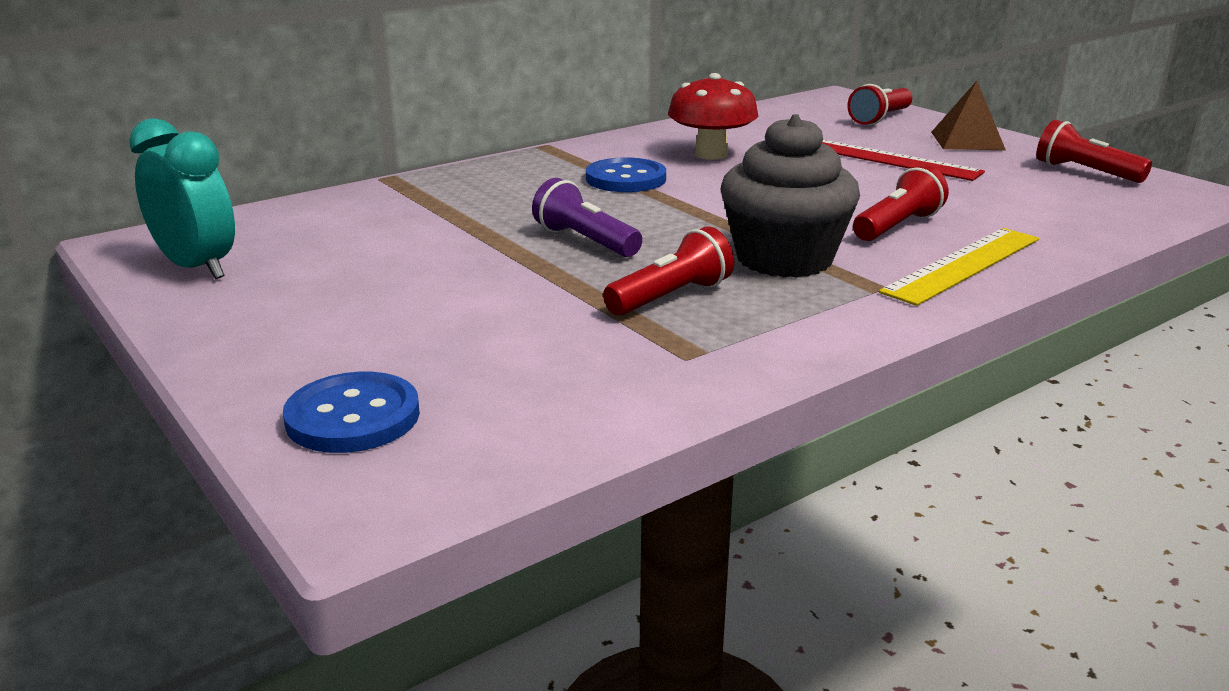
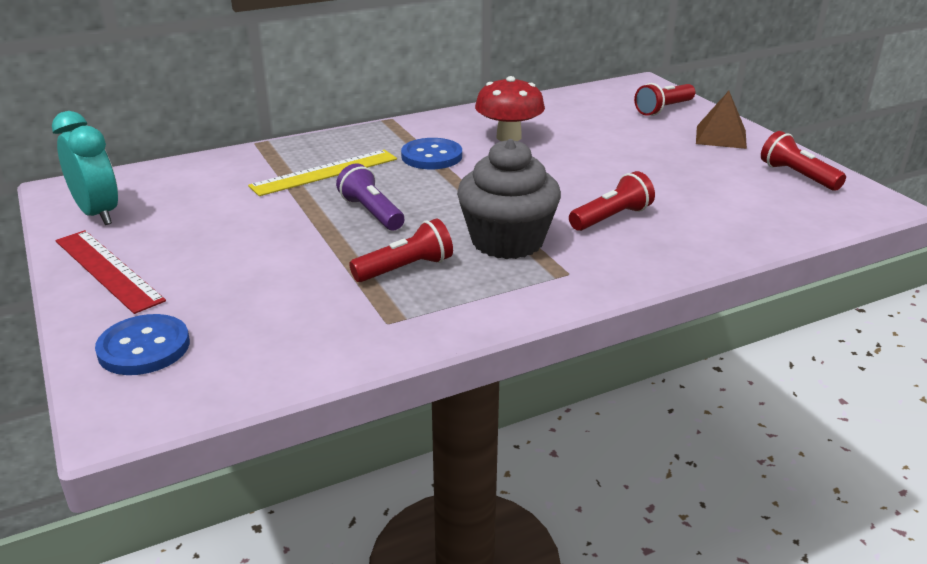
camera: 10 degrees right, 5 degrees up
(889, 159) = (645, 151): red ruler -> red ruler (108, 270)
(962, 265) = (639, 258): yellow ruler -> yellow ruler (324, 172)

